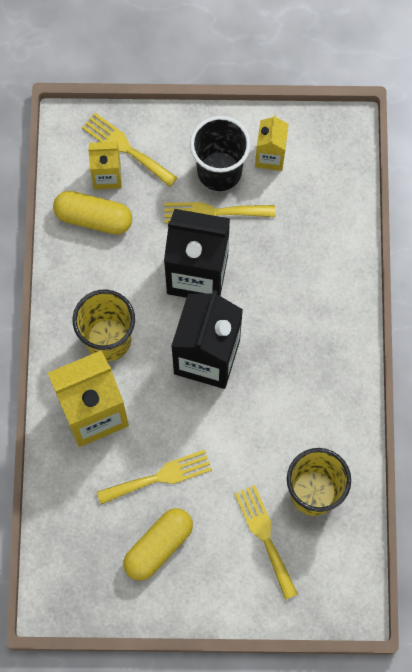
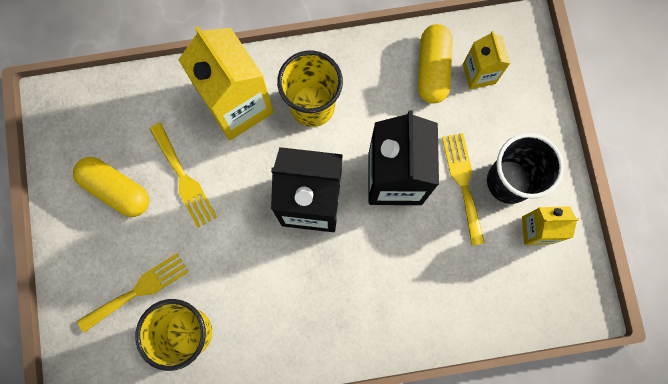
camera: 80 degrees right, 5 degrees up
(126, 148) = (512, 86): yellow fork -> none

